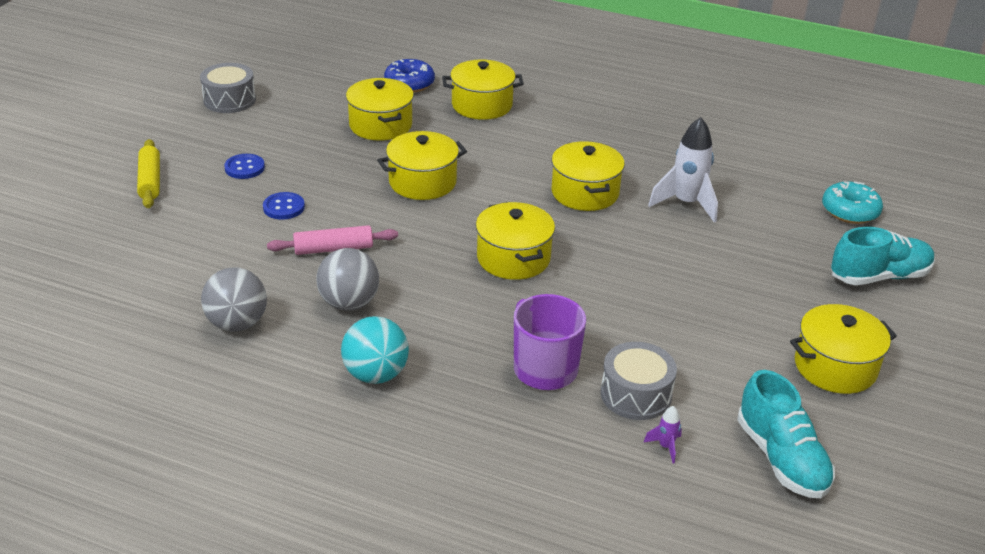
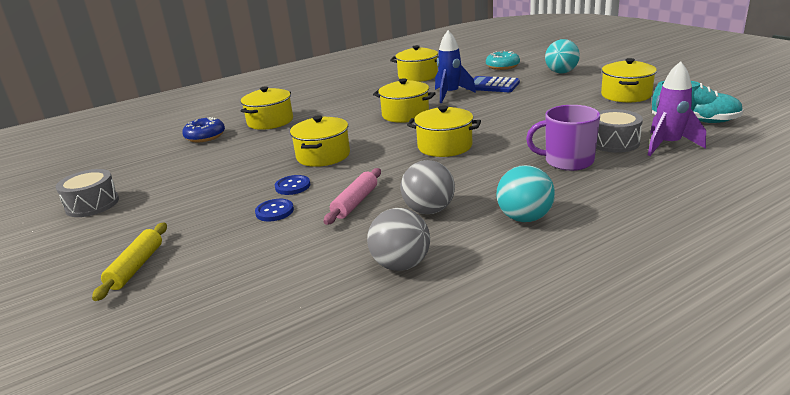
camera: 50 degrees left, 10 degrees down
(150, 181) = (136, 267): yellow rolling pin -> yellow rolling pin turned 75 degrees clockwise
(244, 168) = (196, 217): blue button -> blue button (292, 186)
(380, 125) = (235, 155): yellow pot -> yellow pot (418, 76)
(665, 447) = (668, 145): purple rocket -> purple rocket, size x2.25
(686, 204) = (450, 94): white rocket -> blue rocket
(756, 228) = (492, 85): none -> blue calculator
(879, 276) = (561, 72): turquoise shoe -> turquoise ball

